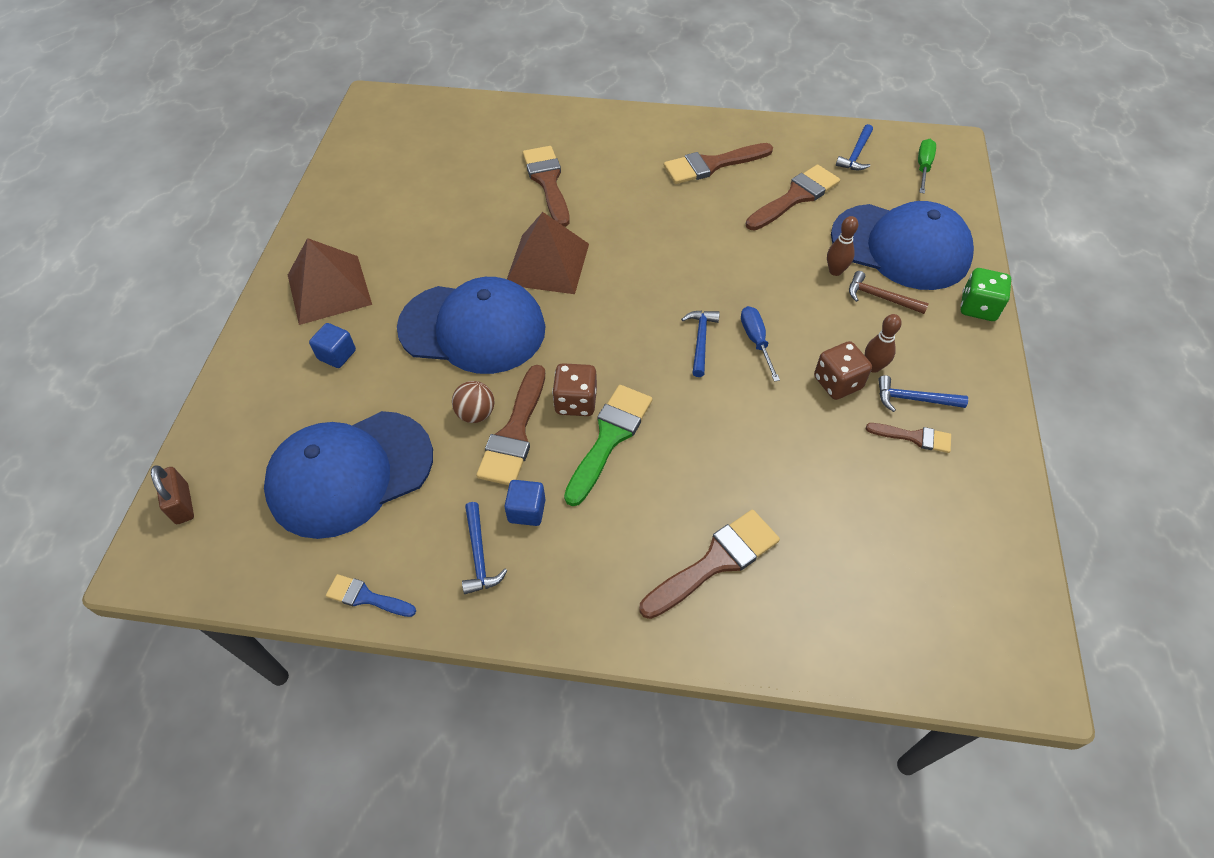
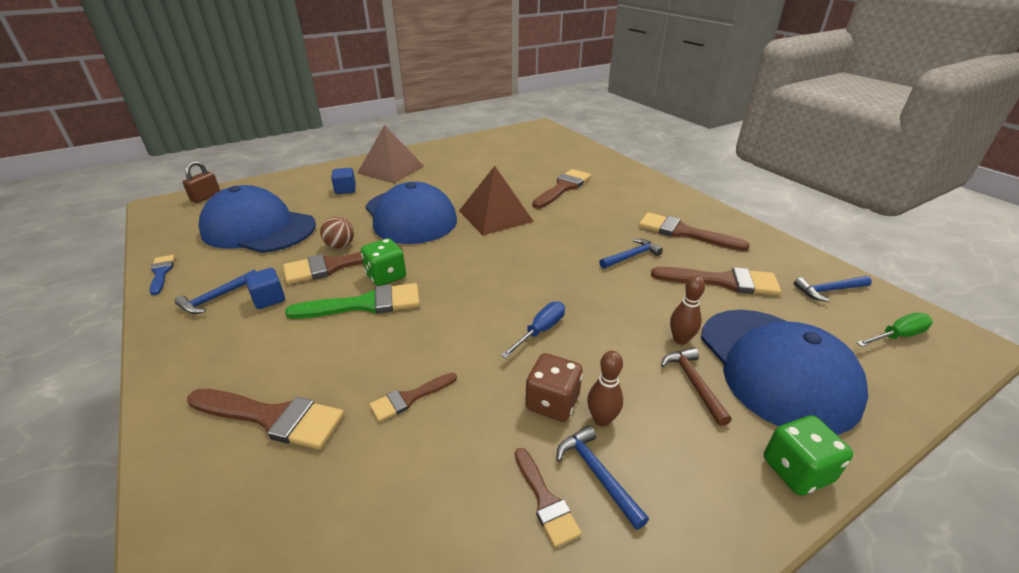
camera: 50 degrees right, 20 degrees down
(576, 402) = (386, 276): brown dice -> green dice
(700, 340) = (506, 303): blue hammer -> blue hammer (631, 256)
(765, 463) = (409, 398): none -> brown brush

